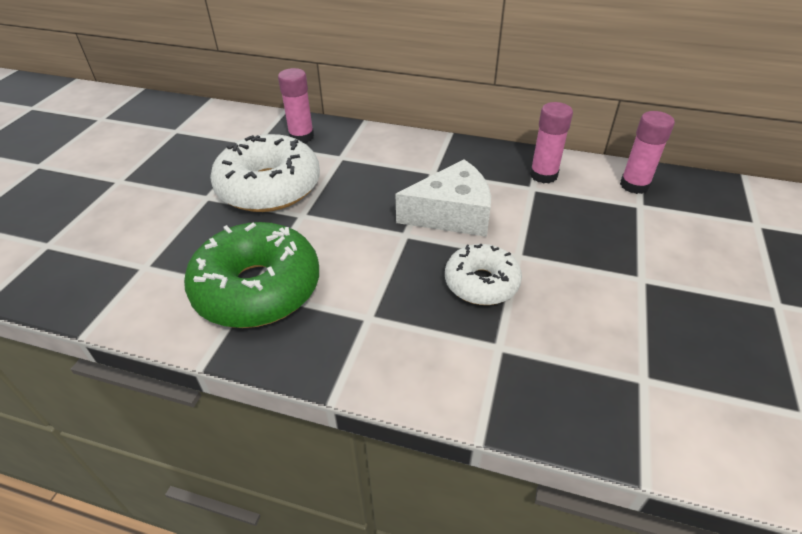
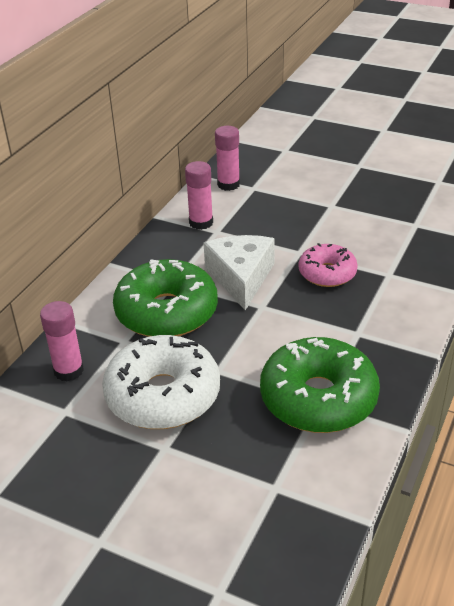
camera: 80 degrees left, 5 degrees down
(384, 174) = (167, 312): none -> green donut
(481, 283) = (327, 273): white donut -> pink donut

